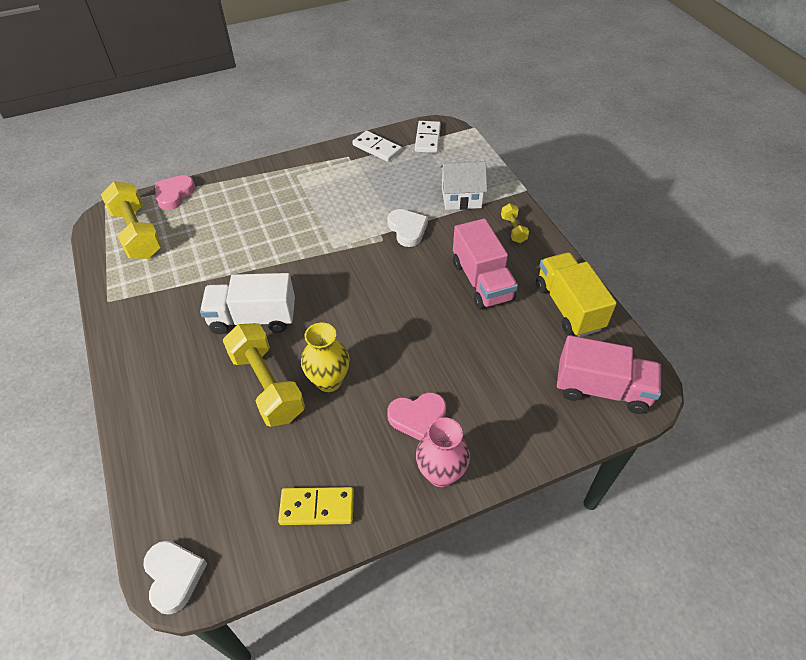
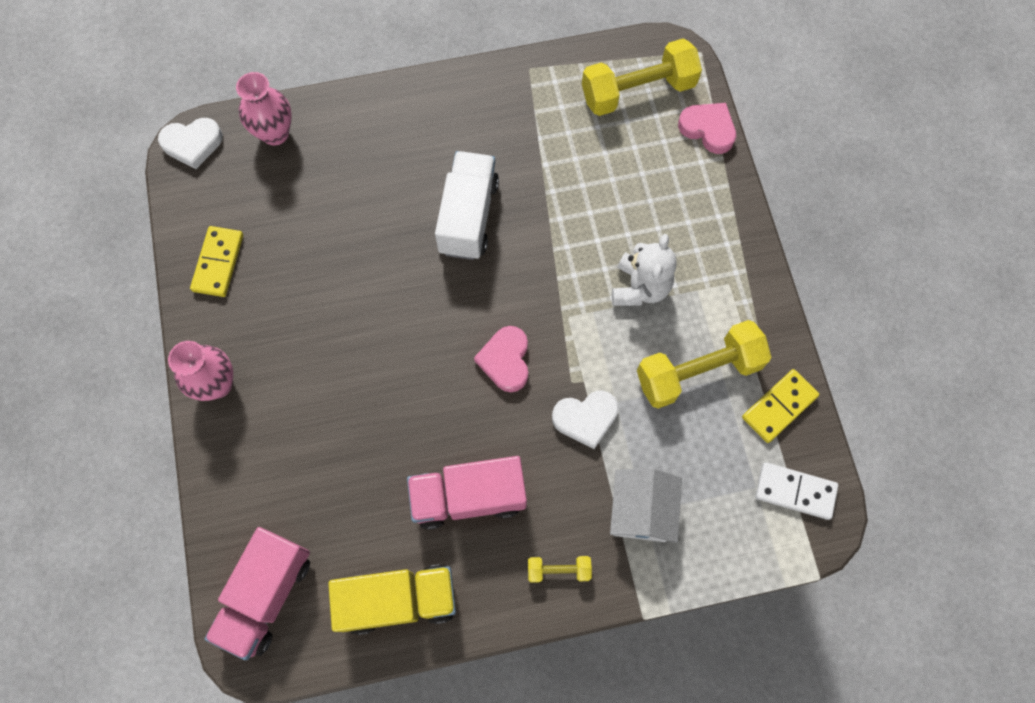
camera: 100 degrees right, 20 degrees up
(164, 491) = (275, 133): none -> pink vase
(267, 385) = (371, 226): yellow dumbbell -> yellow dumbbell (698, 371)
(304, 215) = (640, 287): none -> white teddy bear
(329, 381) = (360, 289): yellow vase -> none
(377, 148) = (779, 406): white domino -> yellow domino
(417, 417) = (288, 374): pink heart -> pink heart (505, 360)

